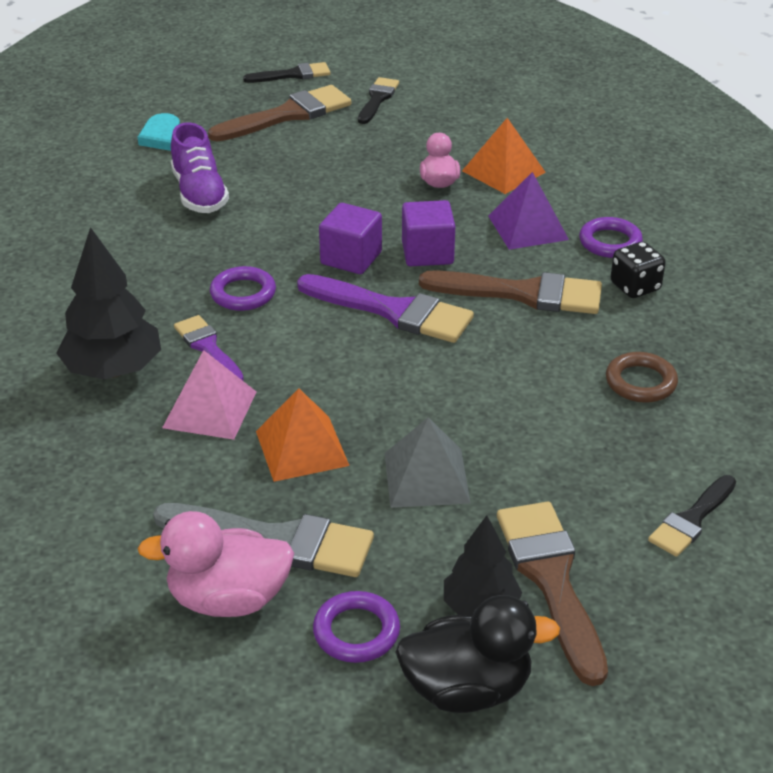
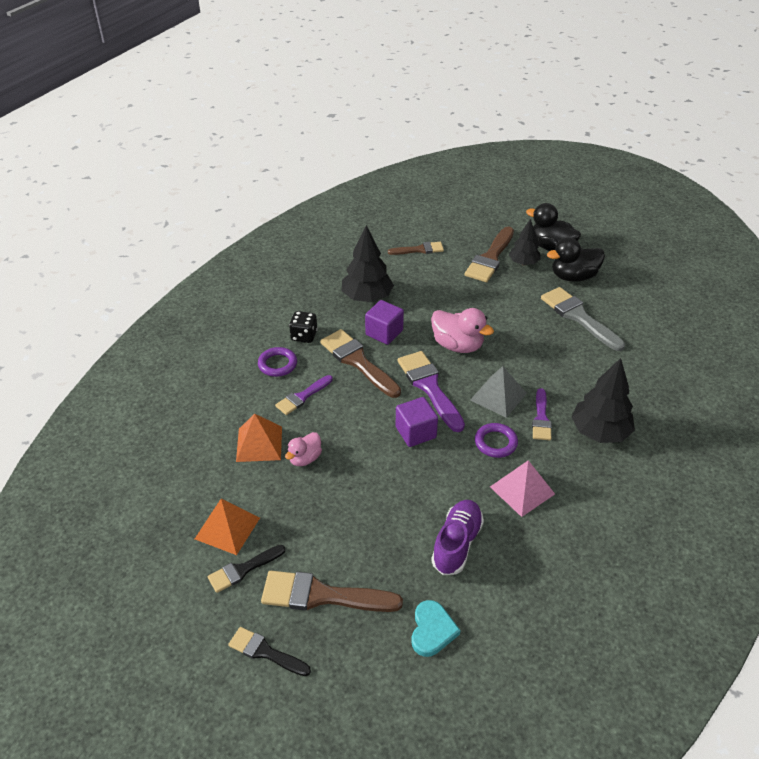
camera: 140 degrees left, 5 degrees up
(210, 409) = (565, 384): pink pyramid -> pink pyramid (522, 490)
(228, 599) = (612, 307): pink duck -> pink duck (457, 345)
(302, 448) = (537, 345): orange pyramid -> orange pyramid (227, 528)
(356, 632) = (573, 277): purple ring -> black duck
(426, 477) = (497, 309): grey pyramid -> grey pyramid (498, 396)
(427, 253) = (373, 411): purple cube -> purple cube (384, 333)
(528, 227) = (302, 397): purple pyramid -> purple brush
(640, 382) = (367, 297): brown ring -> black tree
(692, 519) = (419, 250): black brush -> brown brush

